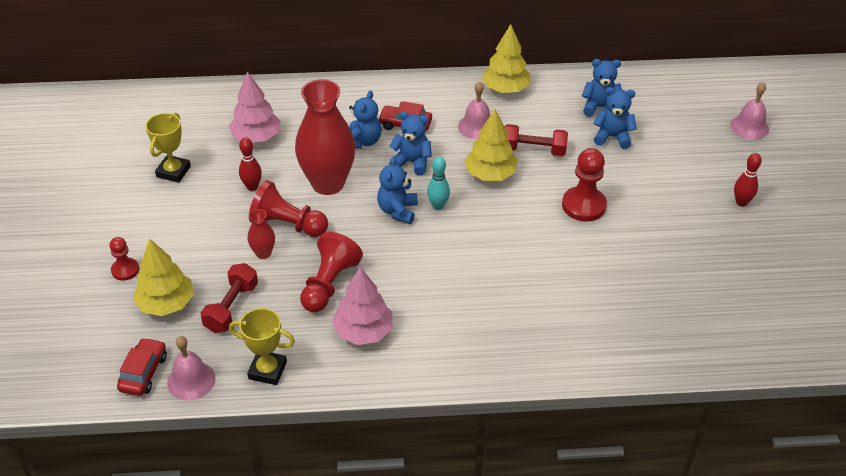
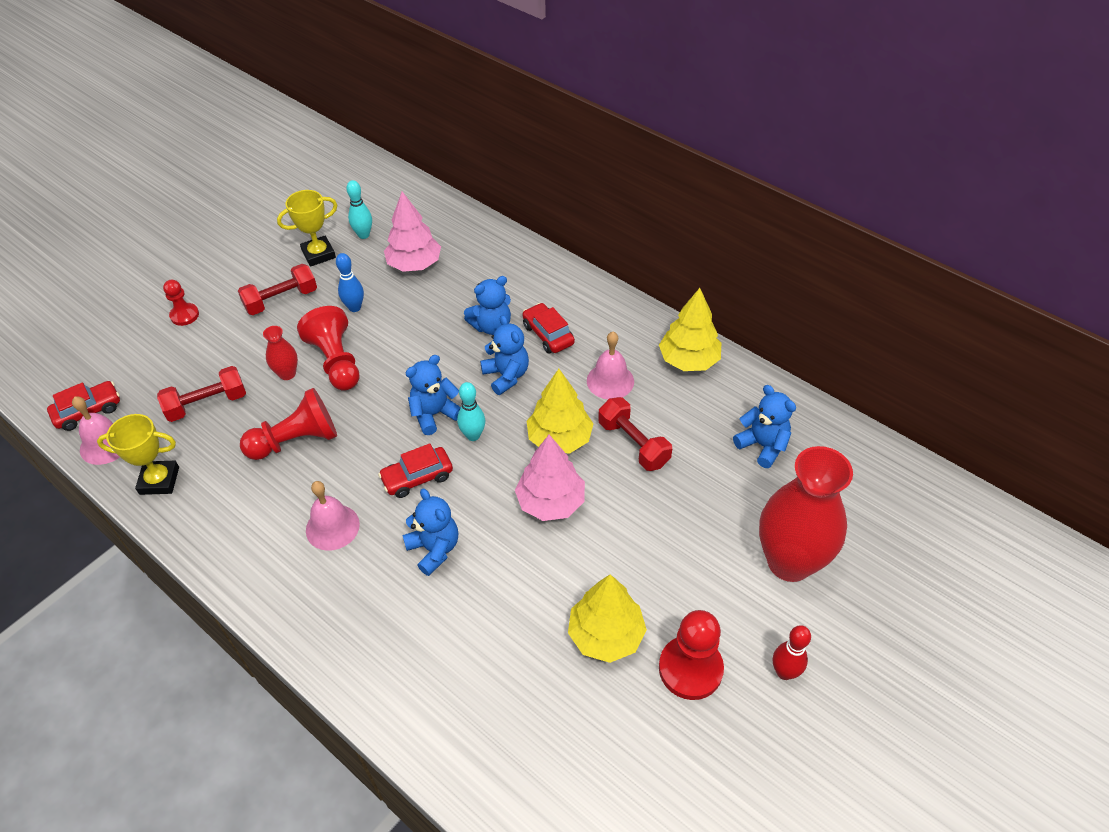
camera: 45 degrees right, 5 degrees up
(166, 304) = (173, 365): yellow tree -> yellow tree (606, 635)
(189, 215) = (281, 300): none -> red dumbbell
(190, 141) = (363, 235): none -> turquoise bowling pin
(252, 187) = (354, 308): red bowling pin -> blue bowling pin
(267, 370) = (159, 480): yellow trophy -> yellow trophy turned 60 degrees counterclockwise
(328, 183) = (413, 346): red vase -> red vase (789, 562)
(363, 331) = (264, 506): pink tree -> pink tree (551, 502)
(437, 249) = (417, 477): none -> red car
(583, 205) = (606, 539): red pawn -> red pawn (690, 669)
(612, 137) = (734, 487): blue teddy bear -> blue teddy bear (434, 549)
(749, 127) = (914, 591): pink bell -> pink bell (332, 527)

